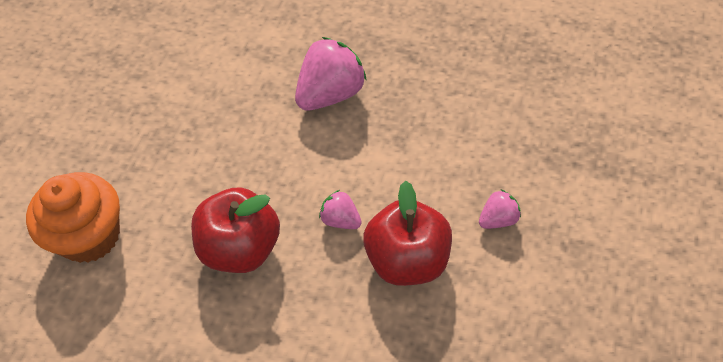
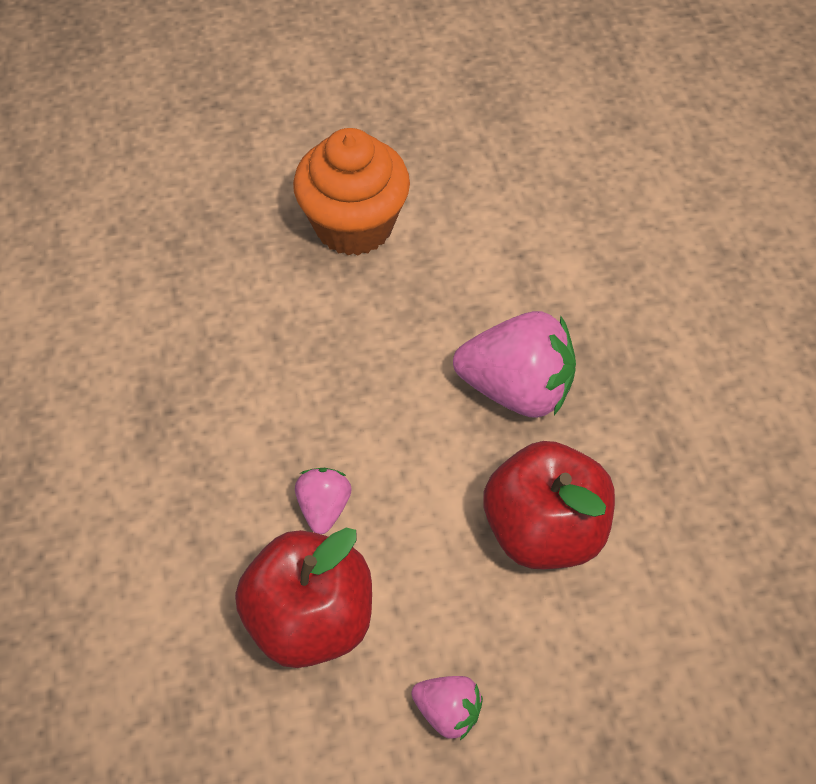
camera: 60 degrees right, 0 degrees up
(90, 236) = (146, 260): orange cupcake -> orange cupcake (354, 225)
(240, 248) = (217, 418): red apple -> red apple (544, 530)

